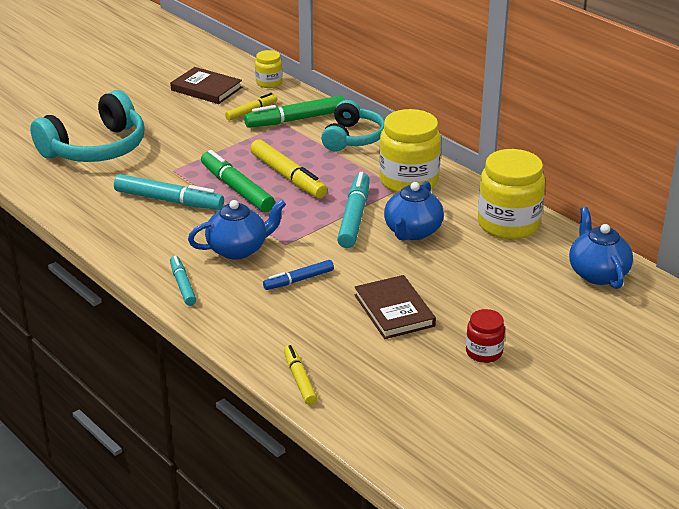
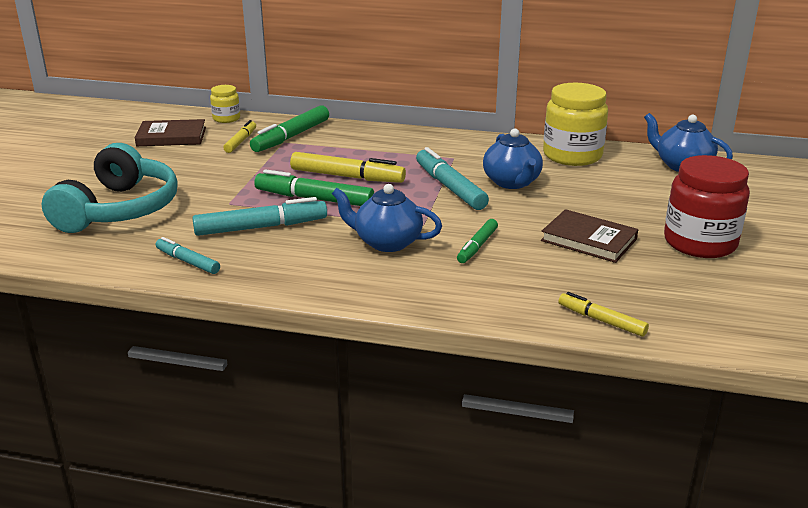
camera: 35 degrees left, 5 degrees down
(182, 285) = (378, 288): turquoise marker -> turquoise marker (187, 262)
(238, 249) = (387, 242): blue teapot -> blue teapot turned 105 degrees counterclockwise
(298, 280) = (477, 246): blue marker -> green marker
(353, 138) = (361, 136): turquoise headphones -> none
(408, 181) = (453, 151): yellow jar -> none
(484, 352) = (700, 243): red jar -> red jar, size x1.95

